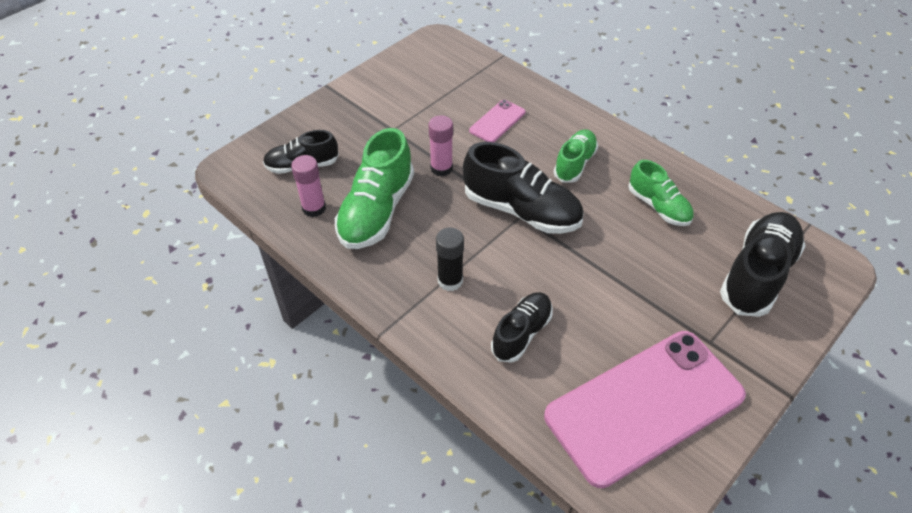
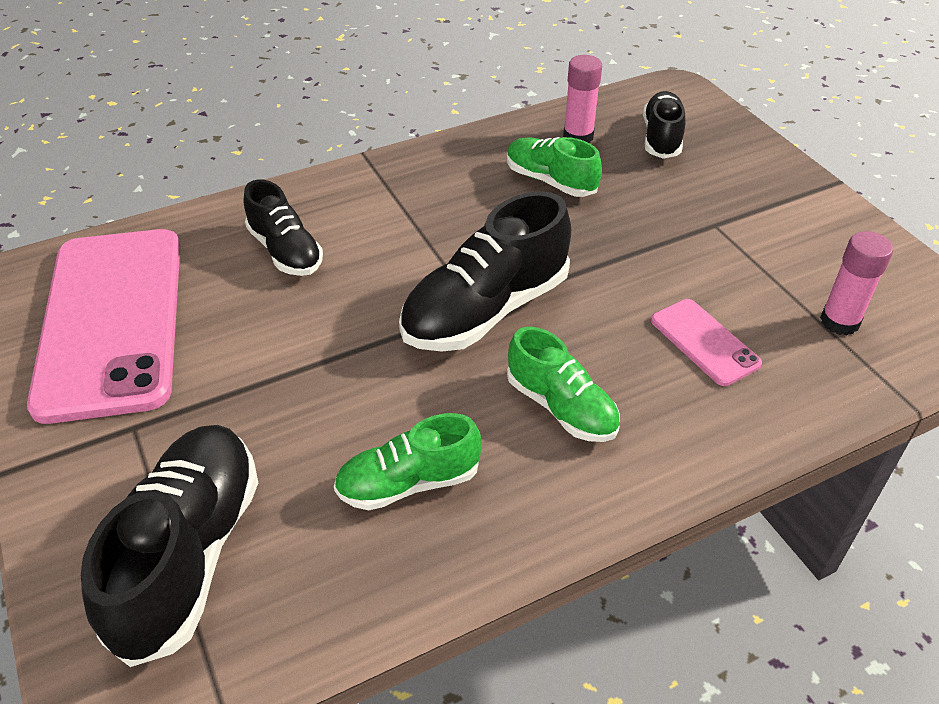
camera: 110 degrees right, 5 degrees down
(376, 211) = (550, 181): green shoe -> green shoe, size x0.61
(441, 168) = (610, 253): pink glue stick -> pink glue stick (839, 321)
(450, 281) = (401, 215): black glue stick -> none
(757, 274) = (189, 554): black shoe -> black shoe turned 135 degrees counterclockwise

